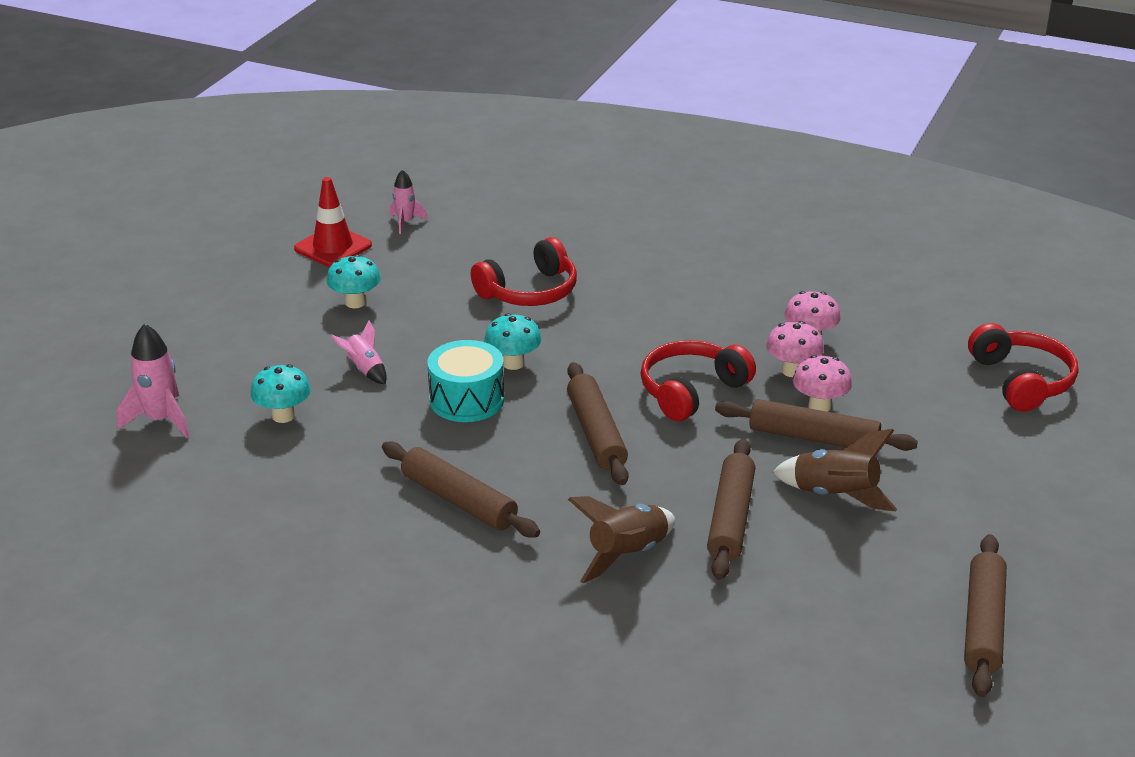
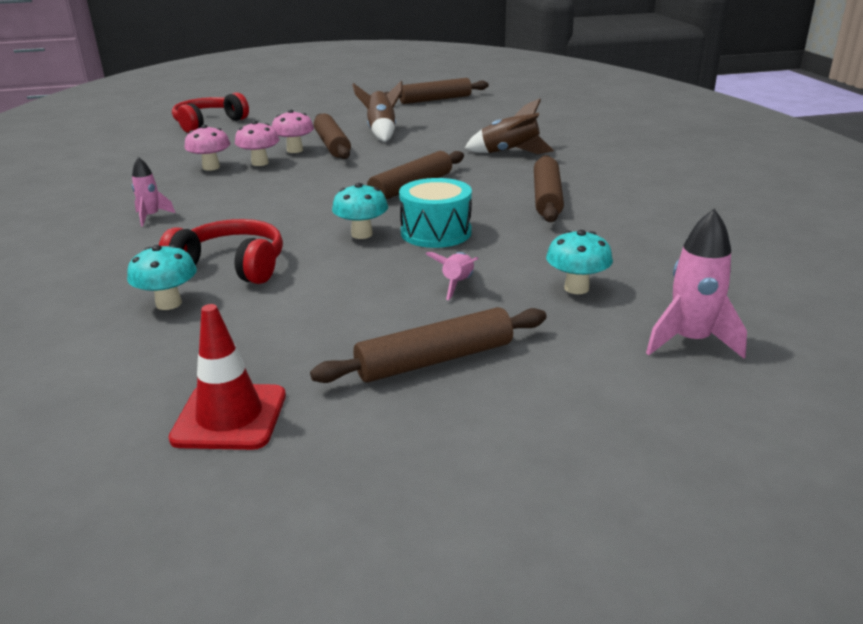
camera: 125 degrees left, 5 degrees down
(355, 302) = (349, 339): turquoise mushroom -> turquoise mushroom (169, 303)
(405, 222) = (115, 393): pink rocket -> pink rocket (151, 217)
(691, 391) = (321, 178): red headphones -> none
(730, 518) = (439, 143): brown rolling pin -> brown rolling pin (435, 360)

